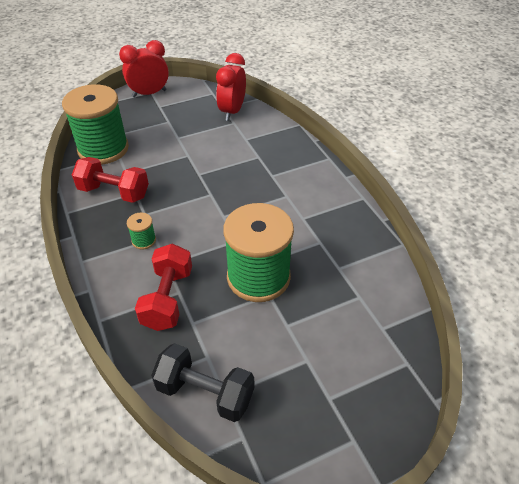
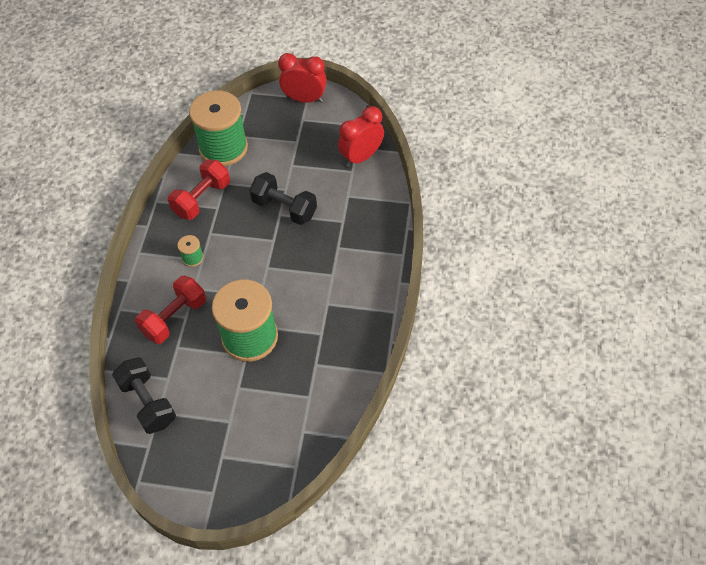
camera: 35 degrees right, 10 degrees up
(114, 192) = (202, 199): red dumbbell -> red dumbbell turned 75 degrees clockwise
(199, 168) = (284, 208): none -> black dumbbell

